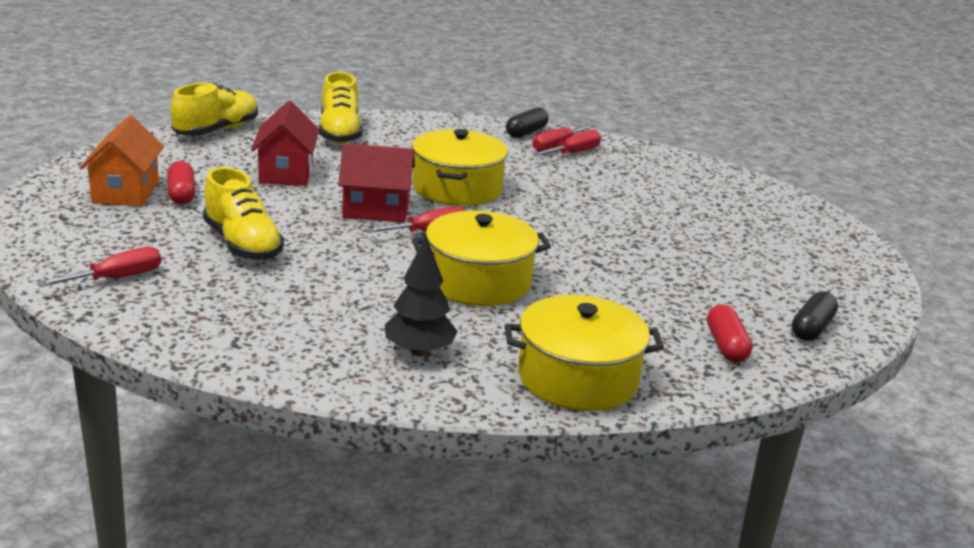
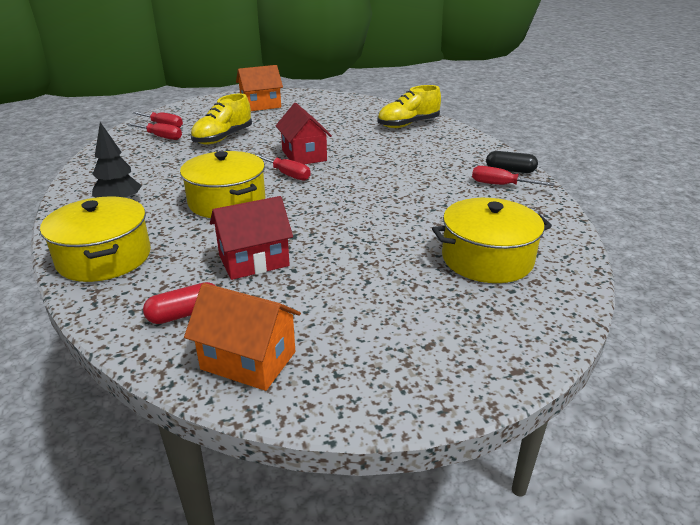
camera: 70 degrees right, 5 degrees up
(181, 194) = (271, 114): red capsule -> none
(216, 131) = (364, 102): yellow shoe -> none
(286, 173) = (328, 126): red house -> red house (254, 261)
(457, 188) = (368, 169): yellow pot -> yellow pot (487, 259)
(573, 153) = (498, 193): red screwdriver -> red screwdriver (161, 137)
(812, 328) = (248, 360): black capsule -> orange house

